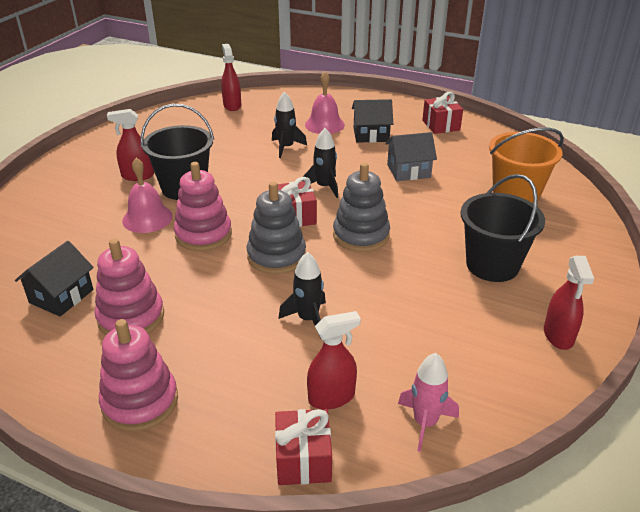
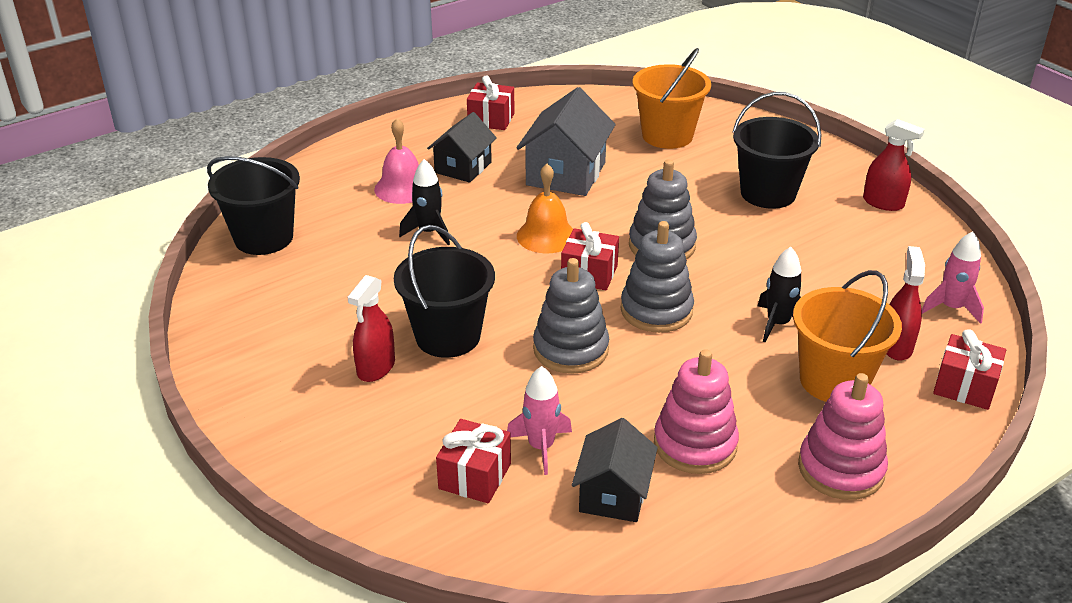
camera: 60 degrees left, 0 degrees up
(56, 239) = (475, 476): none -> red gift
(61, 296) = (613, 494): black house -> black house turned 45 degrees clockwise
(95, 254) = (541, 447): none -> pink rocket
(147, 218) = (494, 384): pink bell -> none
(203, 234) = (570, 349): pink stacking toy -> grey stacking toy
(232, 105) = (264, 238): red spray bottle -> black bucket
(253, 370) = (834, 381): none -> orange bucket
(324, 187) = (546, 236): black rocket -> orange bell
(408, 171) = (566, 174): grey house -> grey house, size x1.52

